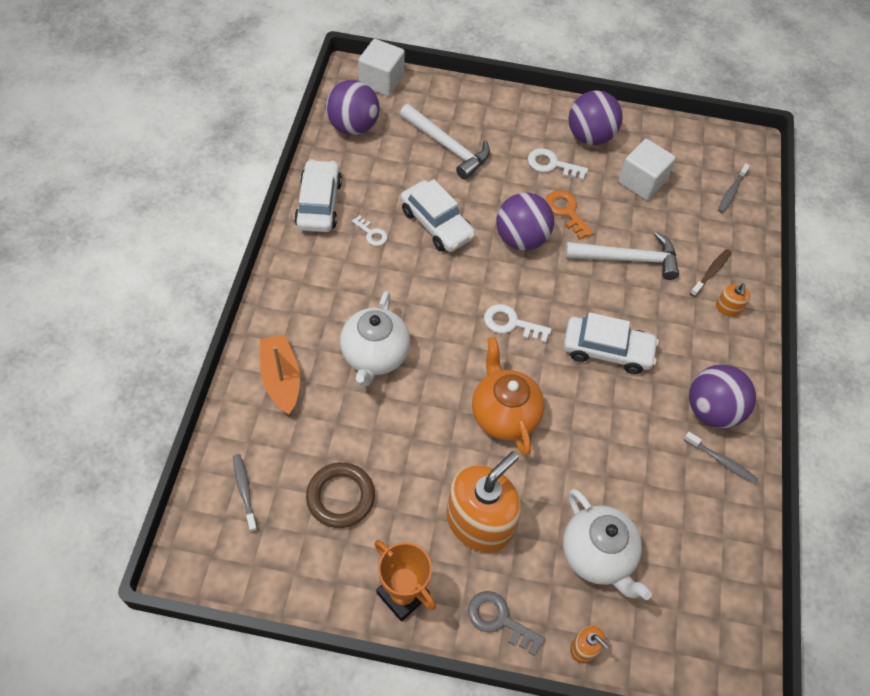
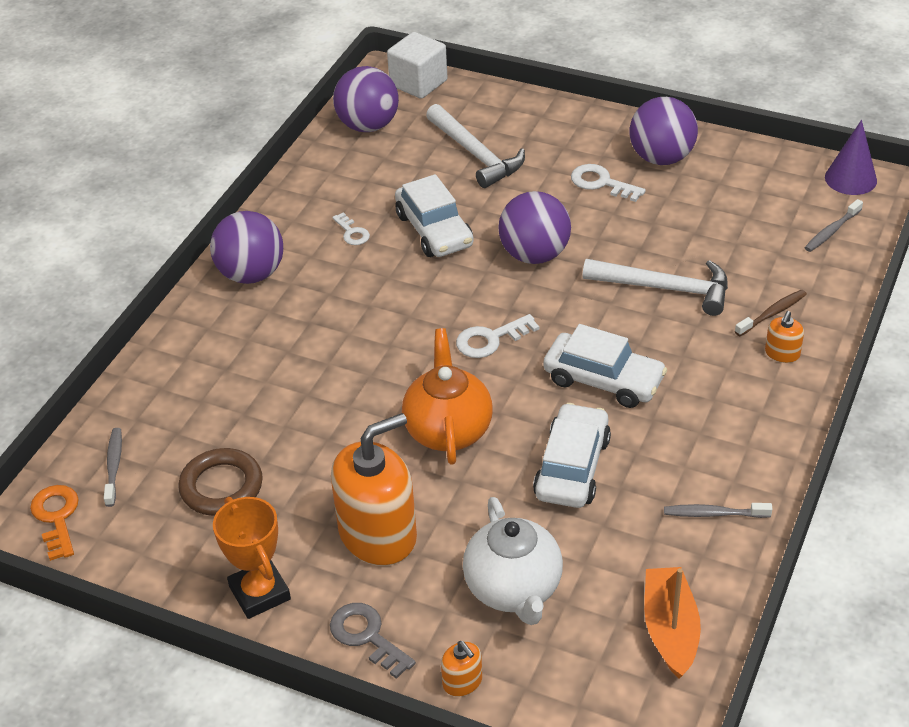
camera: 20 degrees right, 15 degrees down
(281, 379) = (194, 363): orange boat -> orange boat (670, 630)
(319, 204) = (300, 198): white car -> white car (572, 467)
(374, 356) = (312, 353): white teapot -> none
(511, 323) = (490, 339): white key -> white key turned 60 degrees counterclockwise
(566, 211) = (602, 232): orange key -> orange key (57, 517)
(641, 181) = (713, 210): white cube -> none
(712, 410) = (720, 458): purple ball -> purple ball (251, 274)
(721, 461) = (713, 514): grey toothbrush -> grey toothbrush turned 135 degrees clockwise
(731, 142) = (850, 178): none -> purple cone

